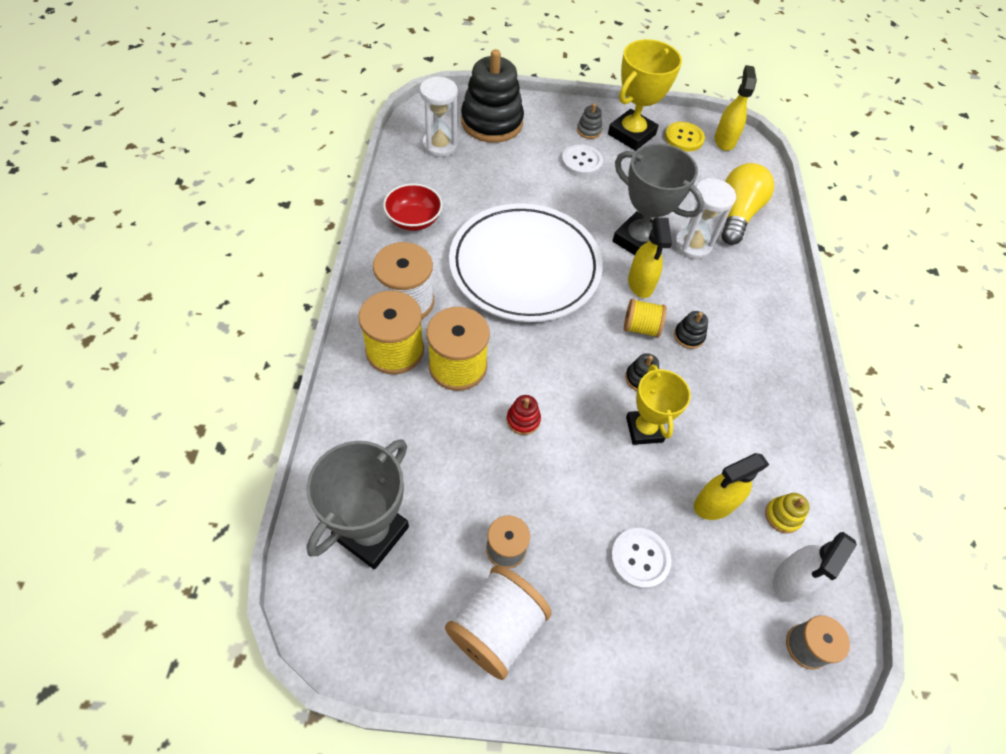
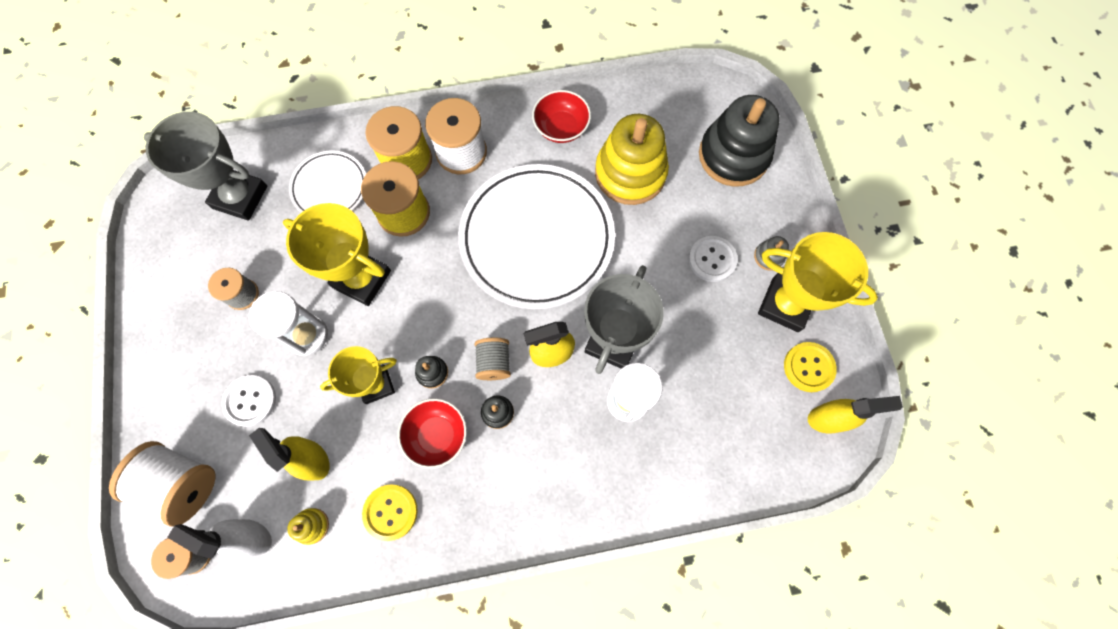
camera: 80 degrees right, 15 degrees up
(398, 430) = (330, 187): none -> white plate
(440, 145) = (674, 118): white hourglass -> white hourglass (307, 335)
(482, 187) = (630, 173): none -> yellow stacking toy
(496, 628) = (179, 303): white spool -> white spool (182, 483)
(523, 420) = (362, 279): red stacking toy -> yellow trophy
(640, 327) = (494, 362): yellow spool -> grey spool
(703, 388) = (437, 435): none -> red bowl
(737, 214) = (698, 447): yellow light bulb -> none
(773, 442) = (390, 512): none -> yellow button

